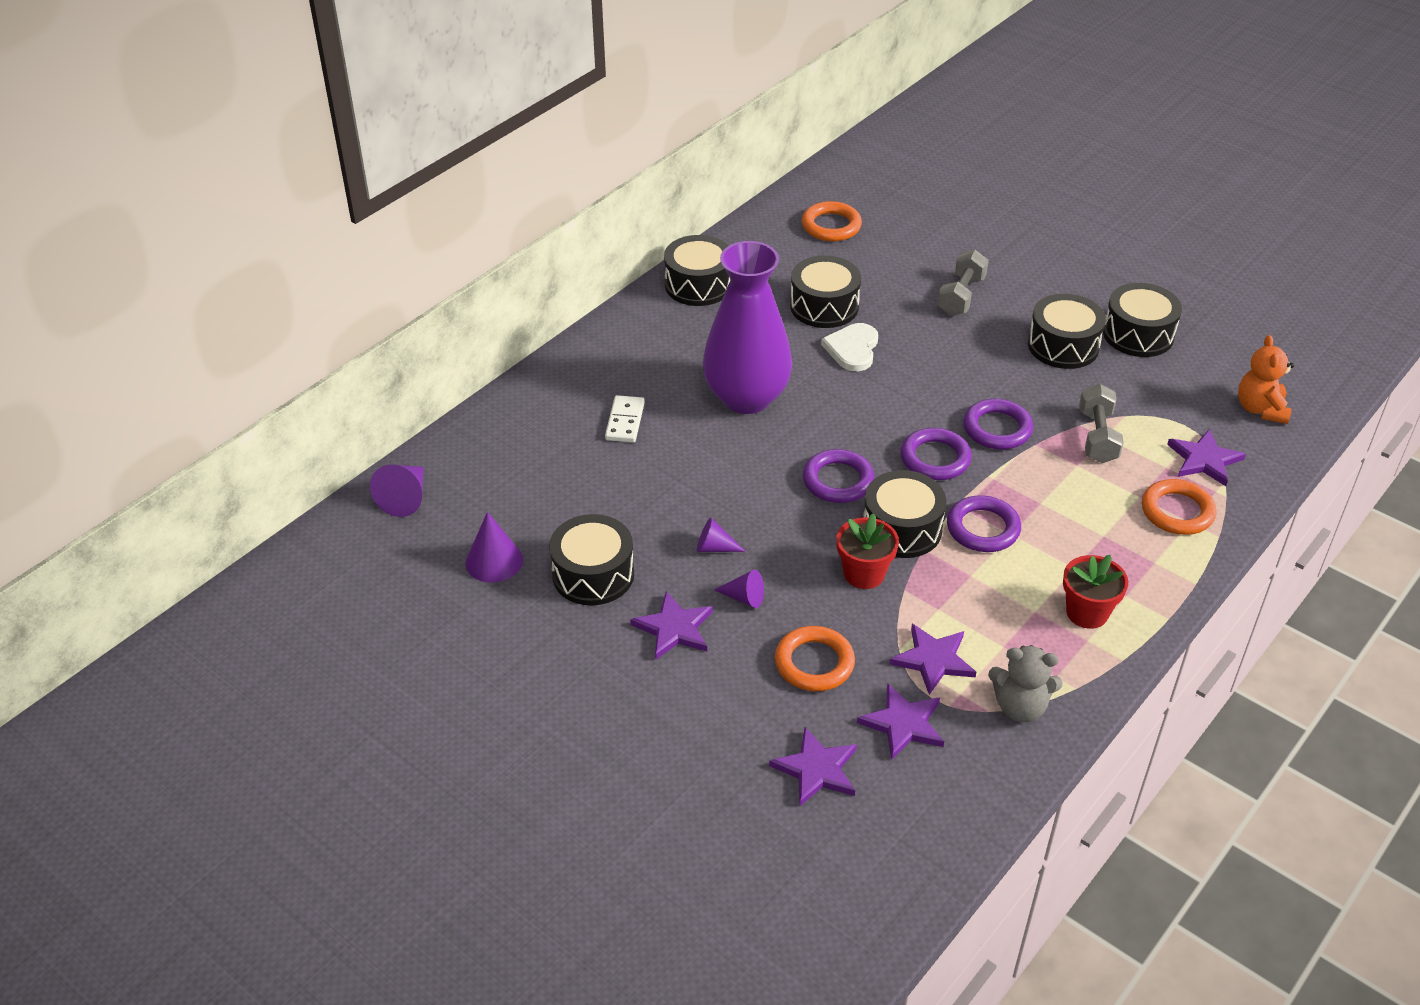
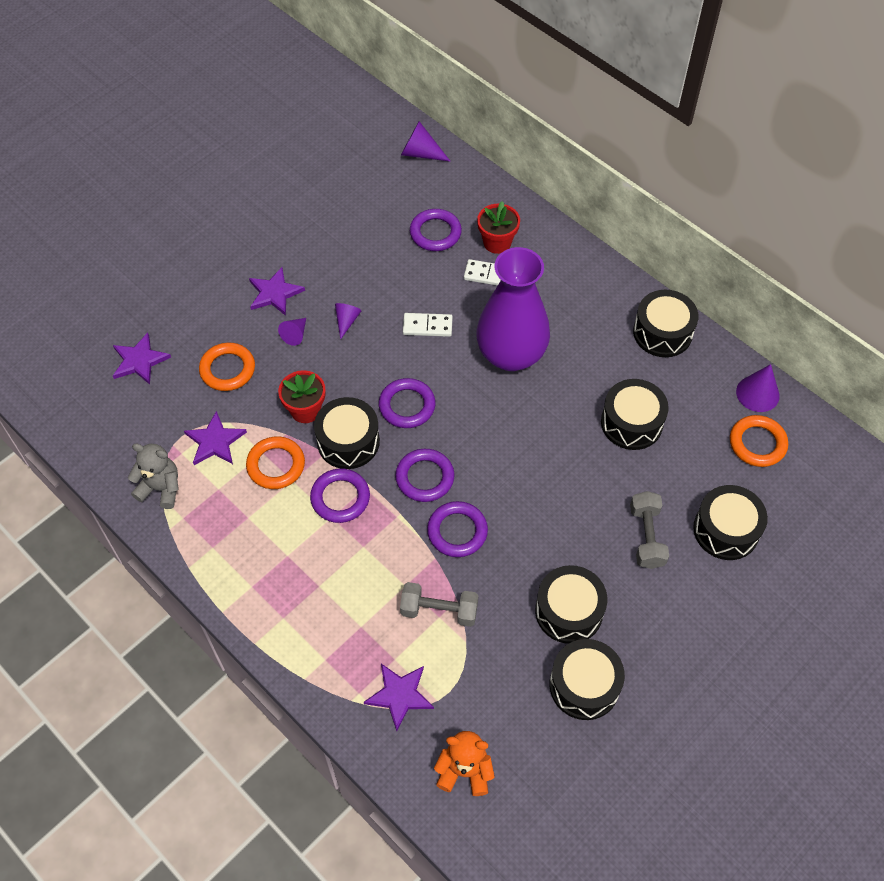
camera: 95 degrees right, 15 degrees up
(494, 561) = (353, 199): purple cone -> purple cone (757, 393)
(556, 473) = (435, 233): none -> purple ring
(593, 574) = (332, 251): black drum -> black drum (726, 530)
(713, 471) = (427, 326): none -> white domino
(852, 349) = (570, 437): white heart -> none
(903, 724) = (163, 414): purple star -> none
(961, 296) = (646, 537): grey dumbbell -> grey dumbbell turned 60 degrees clockwise
(1020, 707) = (161, 488): grey teddy bear -> grey teddy bear turned 90 degrees clockwise
(1087, 612) = (239, 553): red flower pot -> red flower pot (497, 242)
(1177, 511) = (338, 652): orange ring -> orange ring (276, 465)

